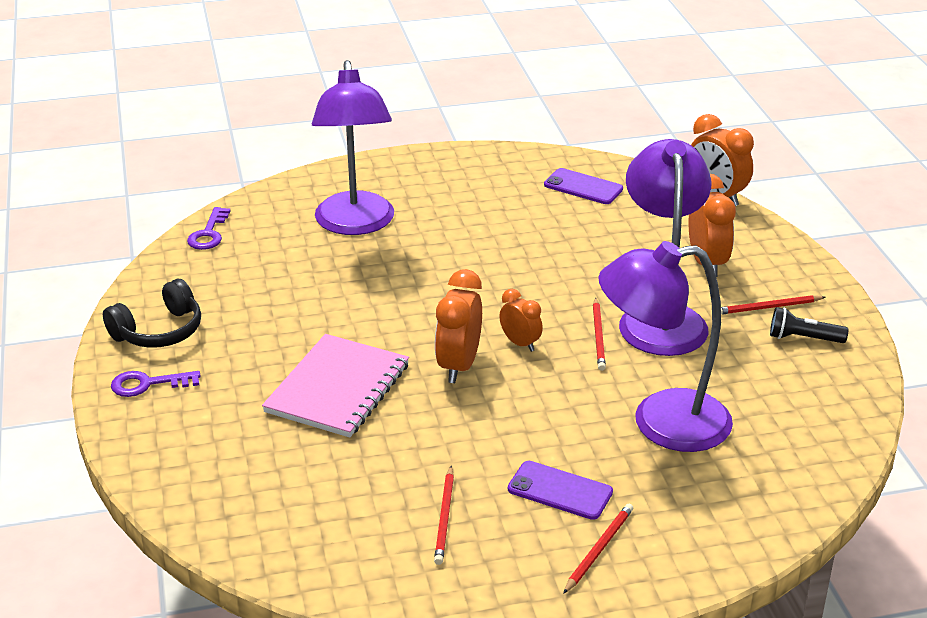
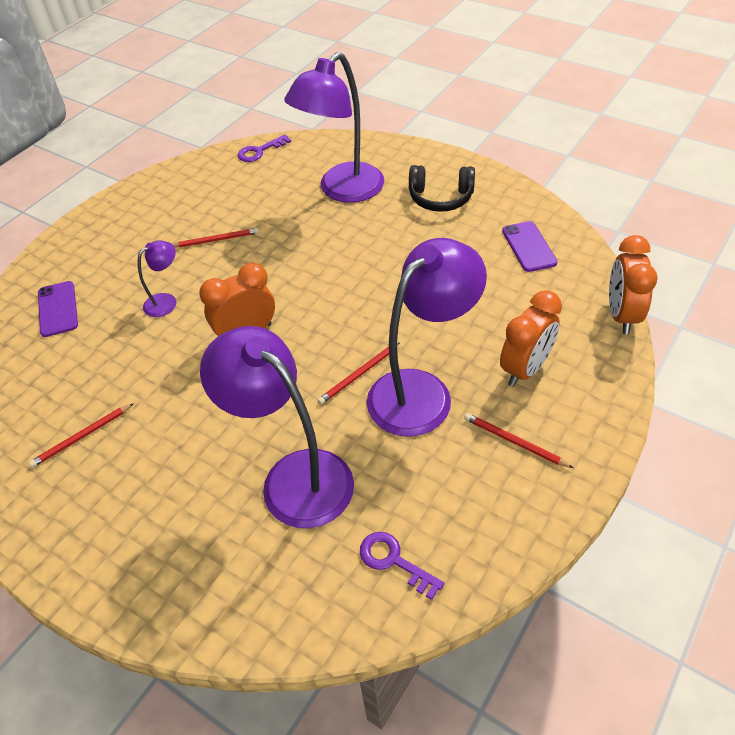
camera: 50 degrees right, 15 degrees up
(148, 384) = (95, 233): purple key -> purple key (394, 561)
(159, 331) = (147, 202): black headphones -> black headphones (440, 198)
(337, 388) = (166, 301): pink notebook -> purple lamp
(520, 343) = (304, 344): orange clock -> none
(560, 491) = (161, 474): purple phone -> purple phone (57, 309)
(599, 549) = (115, 539): red pencil -> red pencil (216, 240)
(803, 338) = (500, 490): black flashlight -> none

